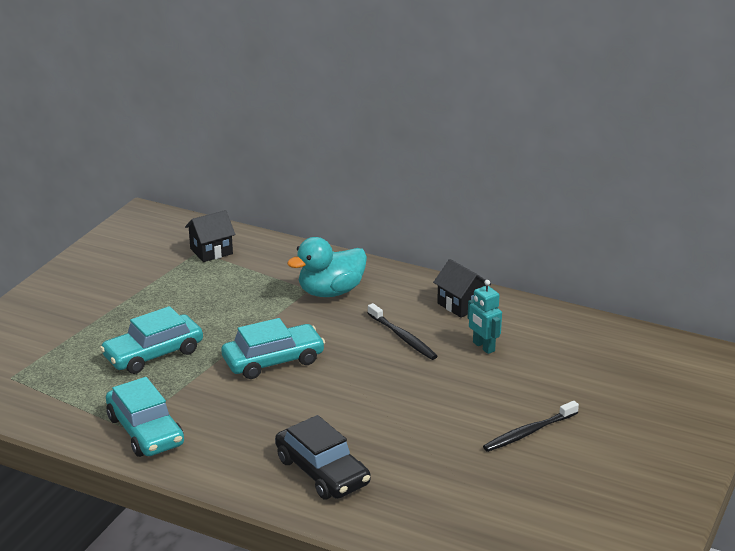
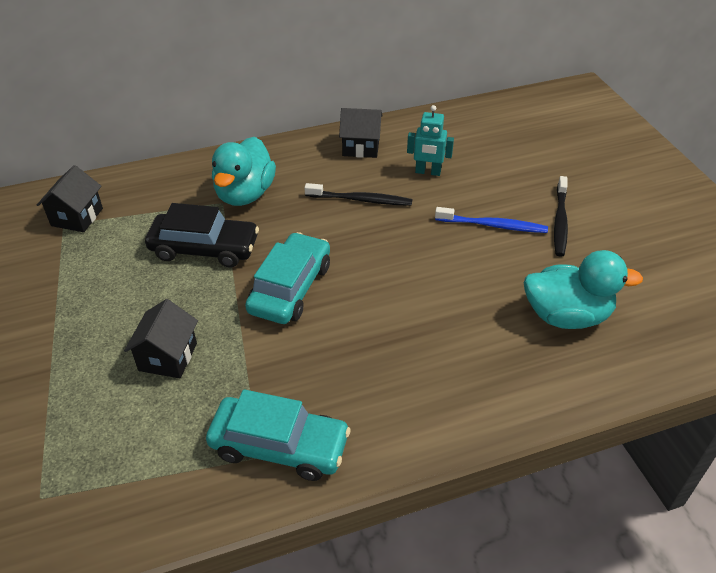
camera: 45 degrees left, 15 degrees up
(153, 354) = (168, 357): turquoise car -> black house
(322, 471) = (484, 364): black car -> black car (204, 248)
(425, 484) = (566, 316): none -> turquoise duck
(471, 405) = (493, 225): none -> blue toothbrush

